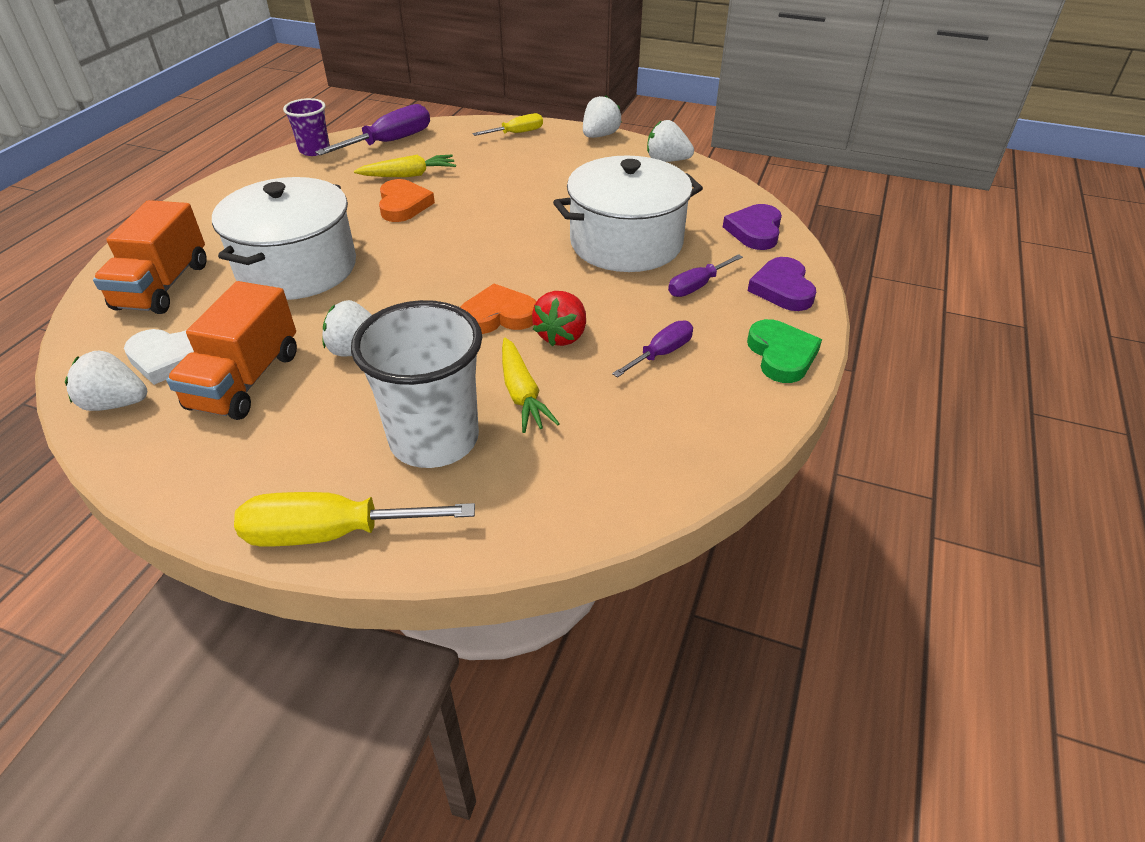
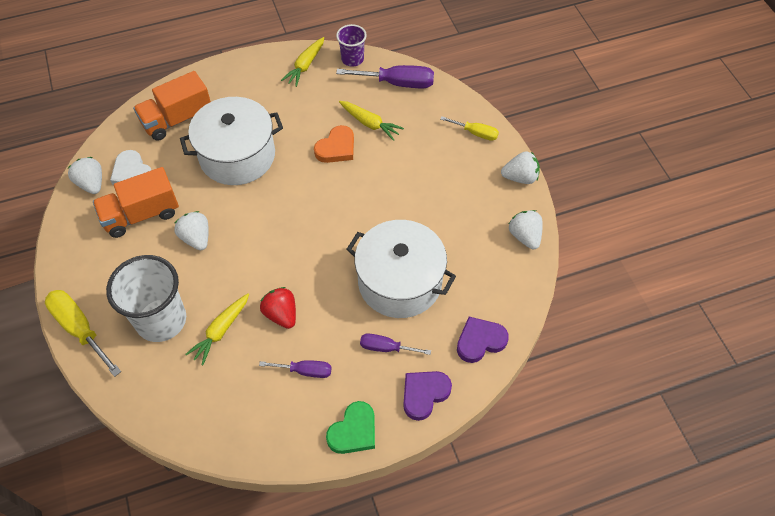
camera: 50 degrees right, 15 degrees up
(268, 176) = (305, 66): none -> yellow carrot
(498, 315) = (274, 273): orange heart -> none
(562, 336) = (281, 314): red strawberry -> red strawberry turned 75 degrees clockwise

